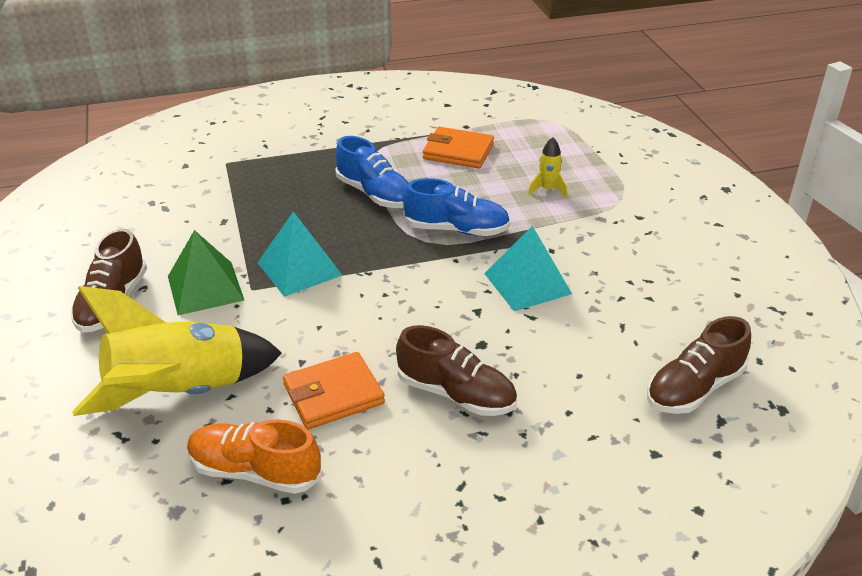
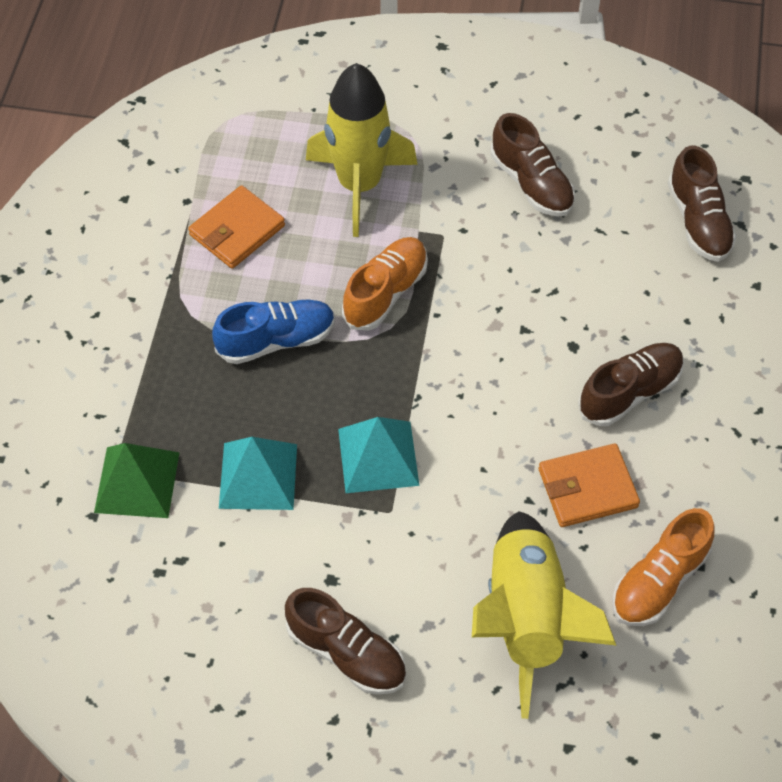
camera: 65 degrees left, 20 degrees up
(205, 288) = (366, 555): green pyramid -> green pyramid (137, 482)
(333, 394) = (587, 488): orange wallet -> orange wallet turned 75 degrees clockwise
(456, 229) = (385, 293): blue shoe -> orange shoe
(527, 283) = (504, 272): turquoise pyramid -> turquoise pyramid (258, 476)
(548, 189) = (360, 185): yellow rocket -> yellow rocket, size x2.50
(634, 272) = (531, 183): none -> brown shoe

